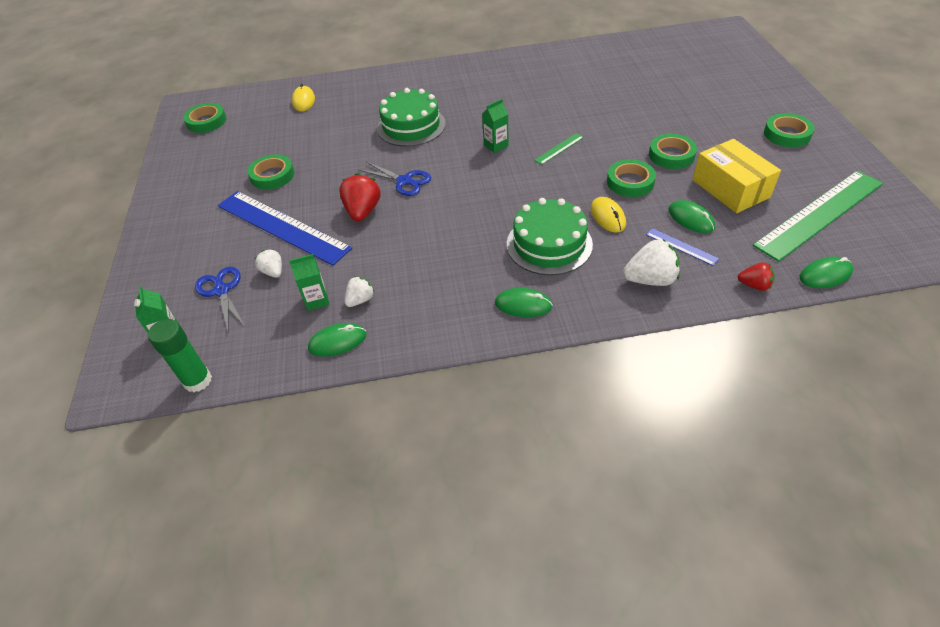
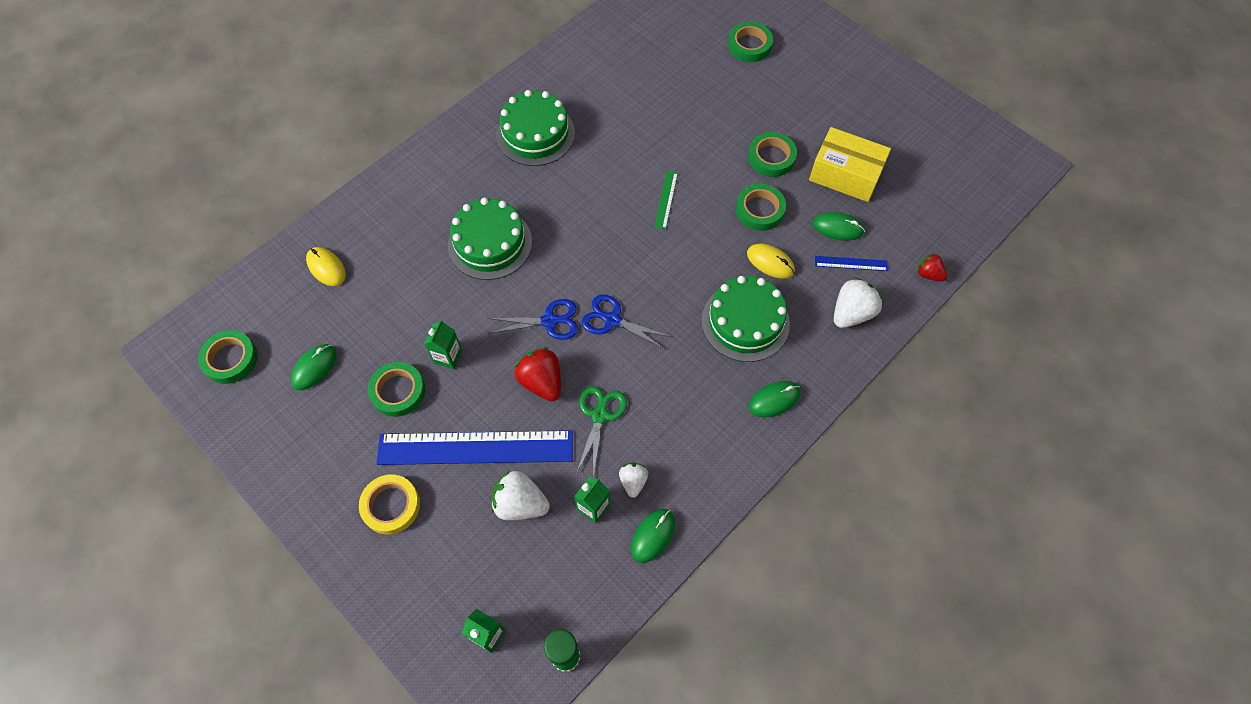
camera: 40 degrees left, 15 degrees up
(200, 231) = (391, 506): none -> yellow tape
(222, 290) = (489, 556): blue scissors -> blue scissors (612, 320)
(273, 272) = (520, 504): white strawberry -> white strawberry, size x1.67
(380, 249) = (599, 415): none -> green scissors
(496, 145) = (602, 226): green carton -> green carton (448, 356)
(501, 83) = (535, 134): none -> green cake
(754, 285) = (928, 274): red strawberry -> red strawberry turned 120 degrees counterclockwise
(787, 134) = (848, 82): green tape -> green tape (749, 45)
(819, 214) = (928, 169): green ruler -> none
(825, 275) = (969, 234): green mouse -> green mouse (314, 367)

